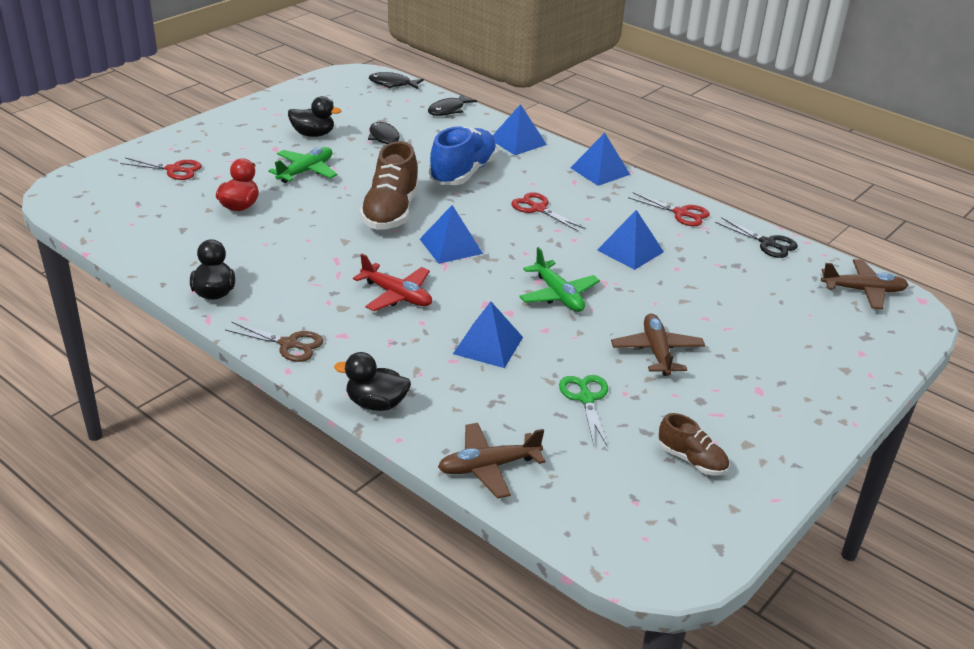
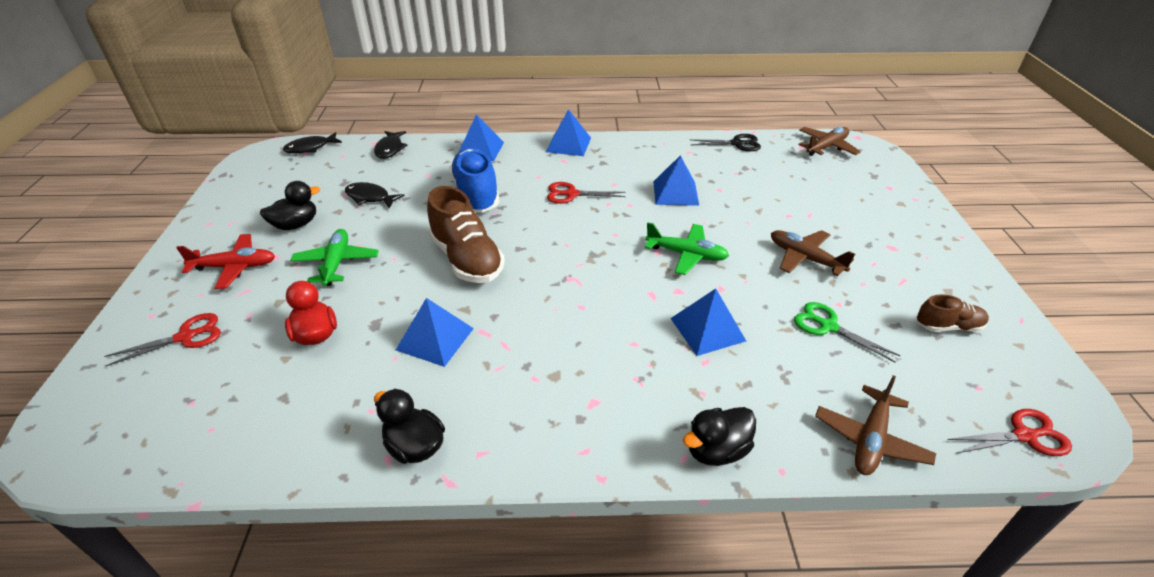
camera: 40 degrees left, 5 degrees up
(289, 344) = (563, 449): brown scissors -> none
(397, 295) = (580, 332): red plane -> red plane (235, 267)
(451, 246) = (556, 261): blue pyramid -> blue pyramid (435, 339)
(681, 213) = (662, 149): red scissors -> red scissors (1024, 436)

